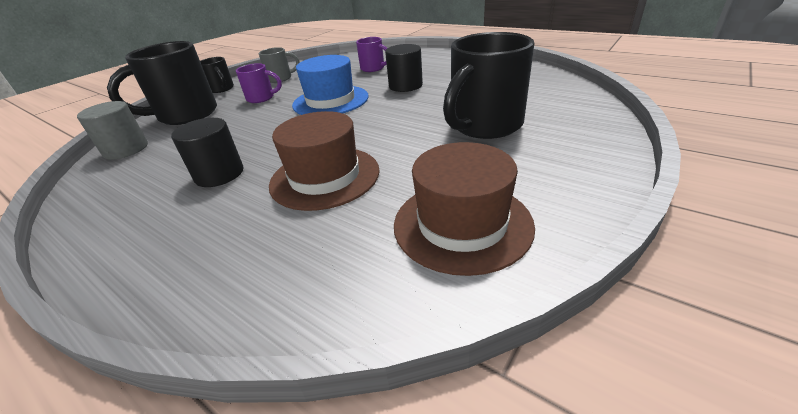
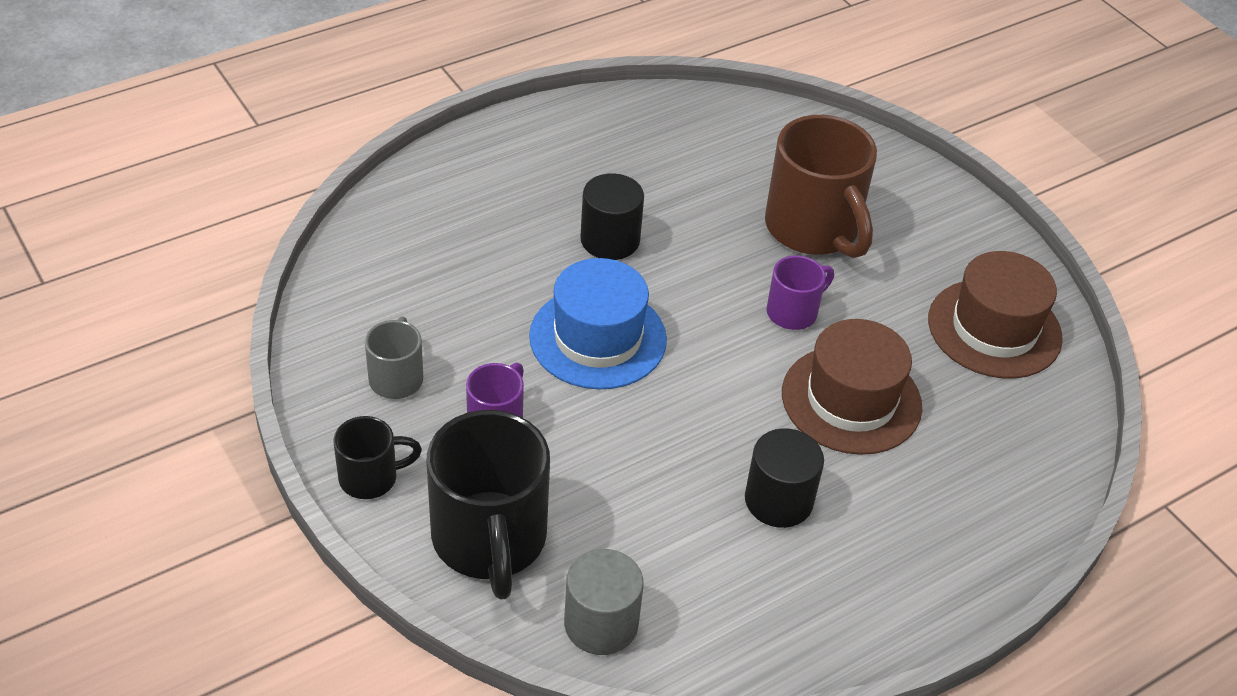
camera: 75 degrees left, 10 degrees up
(373, 68) = (476, 244): purple mug -> purple mug (793, 312)
(484, 125) = (813, 229): black mug -> brown mug

